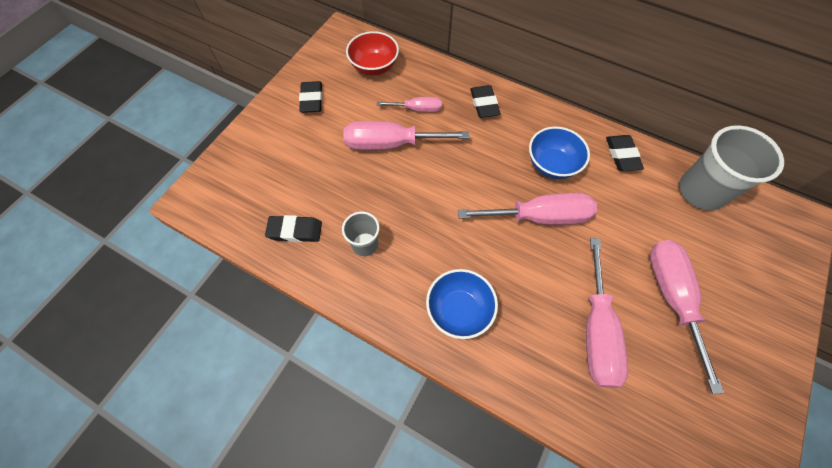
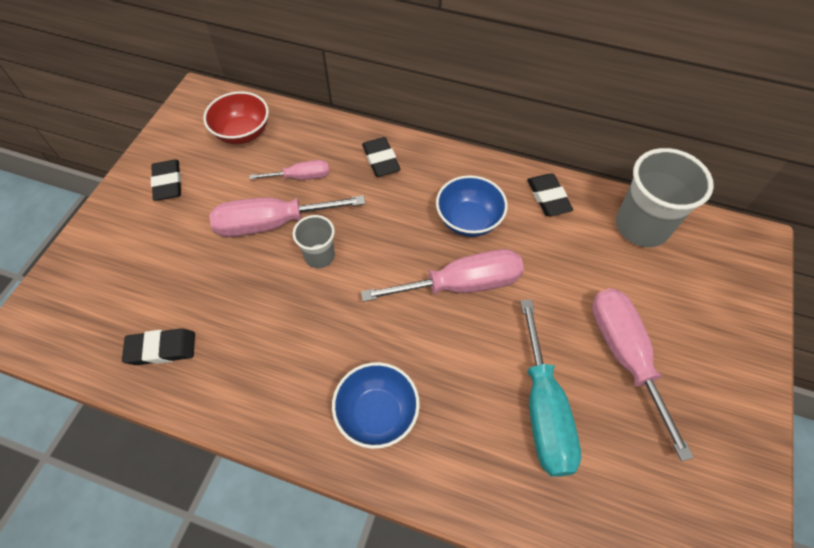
camera: 10 degrees left, 5 degrees down
(365, 244) = (252, 351): grey cup -> grey cup (319, 256)
(596, 330) = (543, 410): pink screwdriver -> turquoise screwdriver

